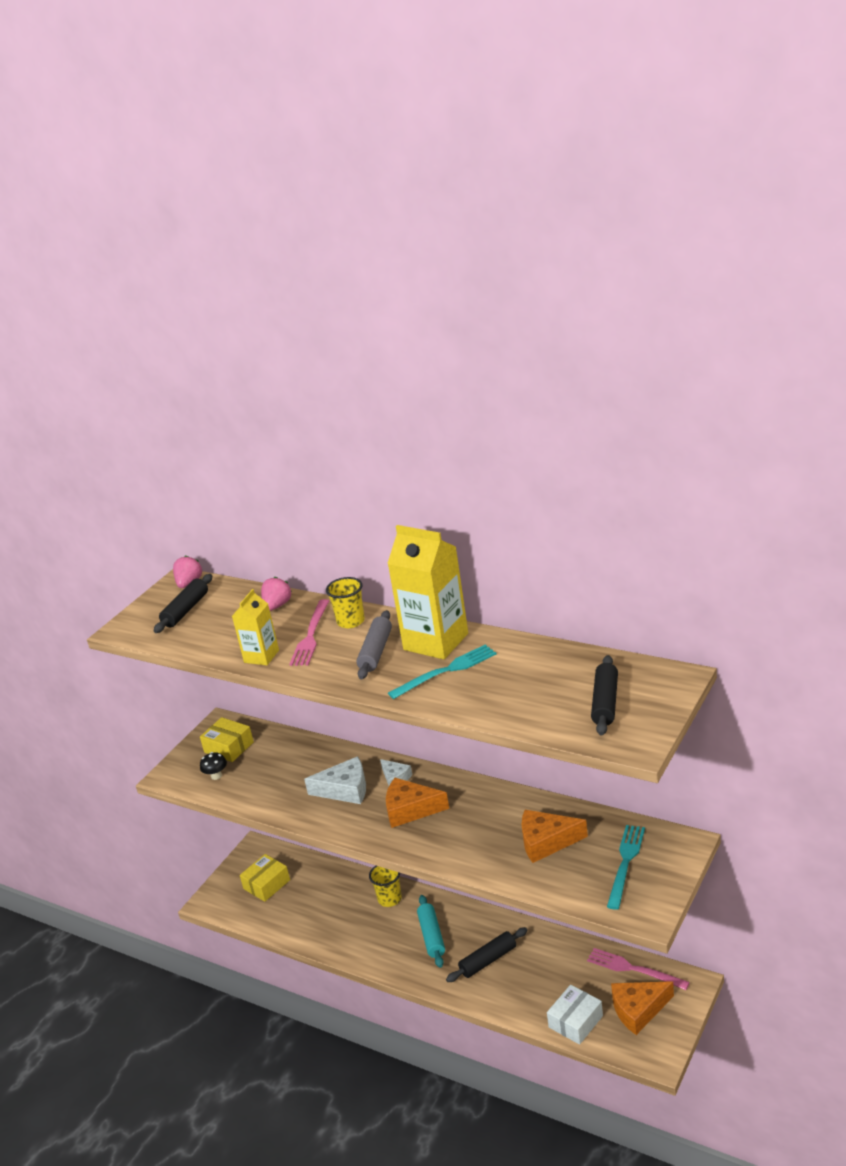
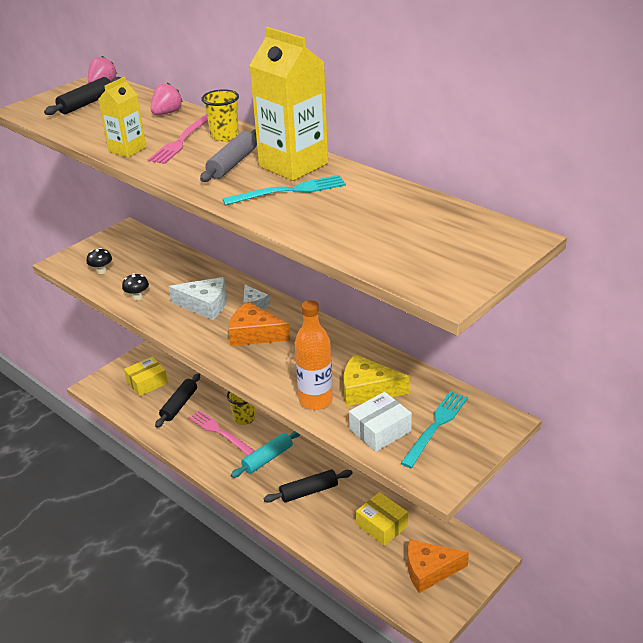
camera: 10 degrees right, 5 degrees up
(229, 747) = (124, 250): yellow box -> yellow box (382, 525)
(269, 796) = (137, 297): none -> black mushroom
(431, 936) = (267, 458): turquoise rolling pin -> turquoise rolling pin turned 45 degrees clockwise
(501, 864) = (315, 400): none -> orange bottle
(546, 842) = (367, 389): orange cheese -> yellow cheese
(575, 1021) = (367, 566): white box -> white box (380, 430)
(605, 702) = (434, 247): black rolling pin -> black rolling pin (179, 405)
(634, 969) = (438, 532): pink fork -> pink fork (220, 432)

